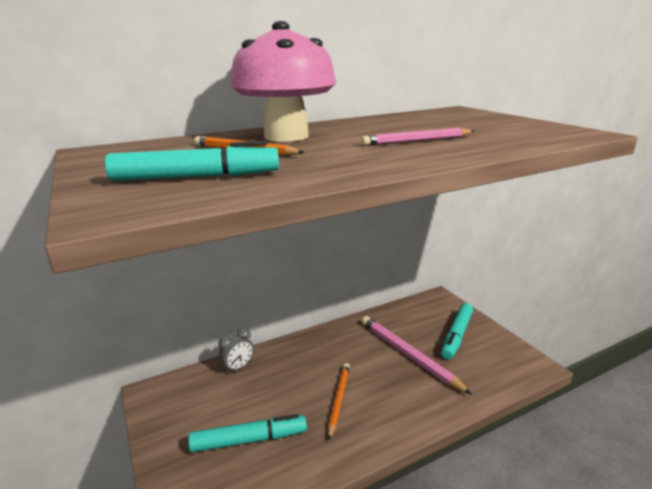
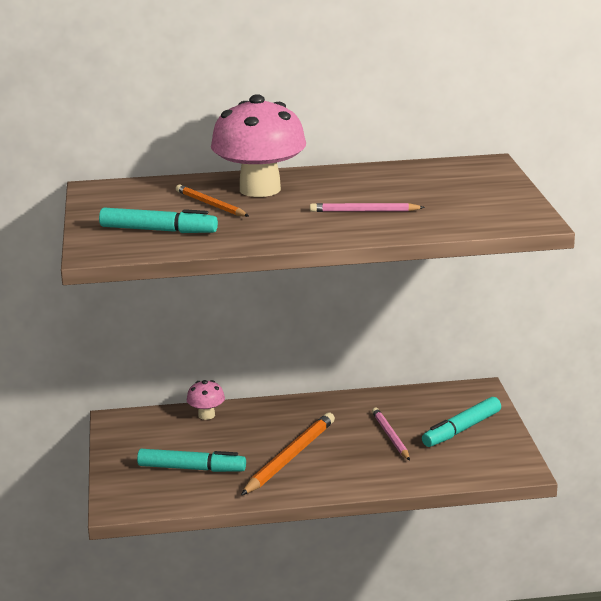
camera: 20 degrees right, 0 degrees up
(238, 367) = (206, 415): grey clock -> pink mushroom
(339, 399) = (290, 457): orange pencil -> orange pencil, size x1.60
(408, 355) = (390, 436): pink pencil -> pink pencil, size x0.62

